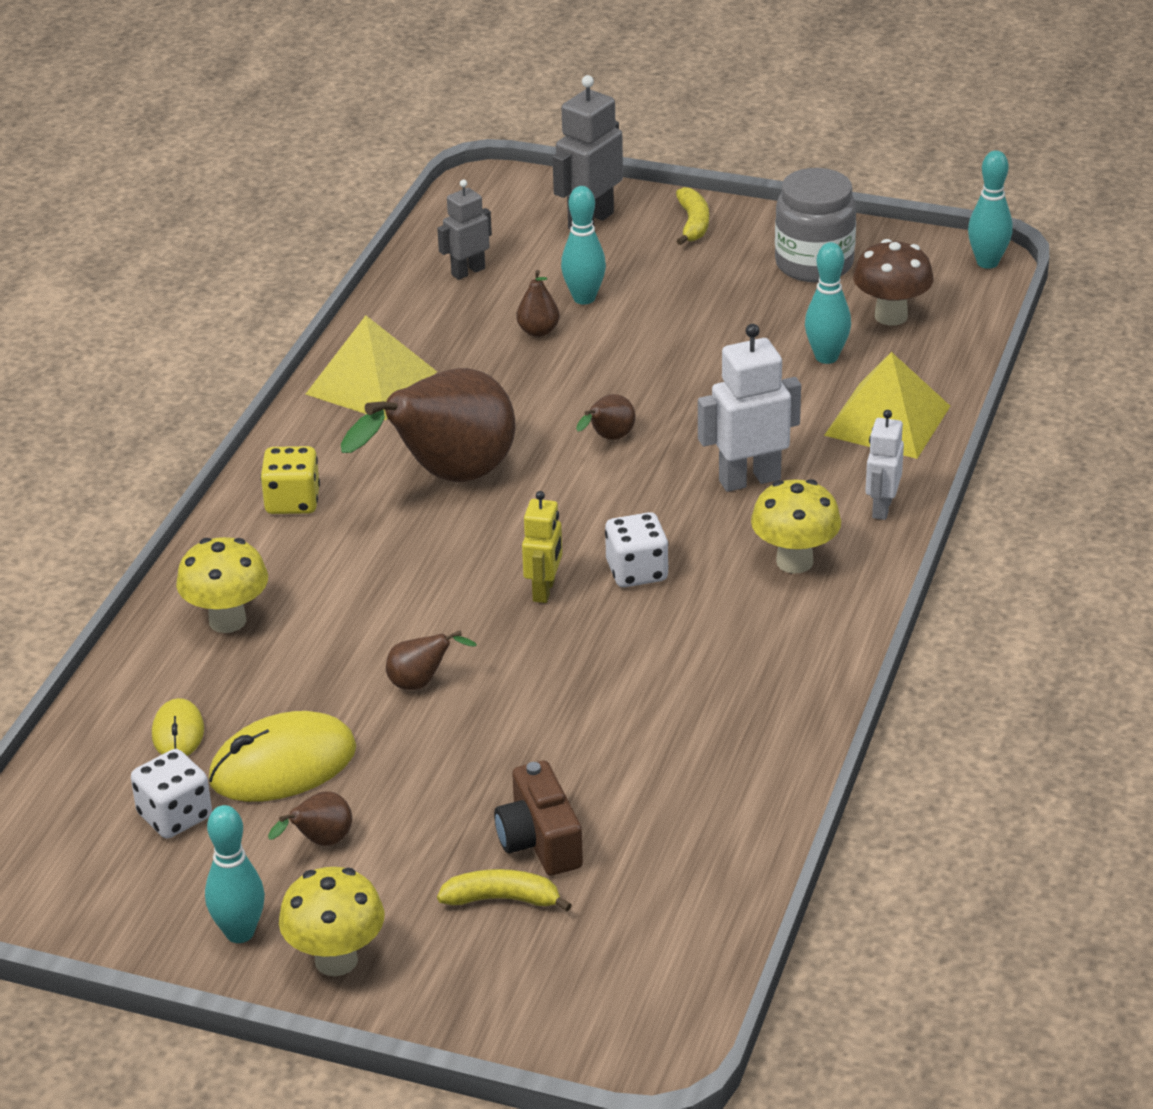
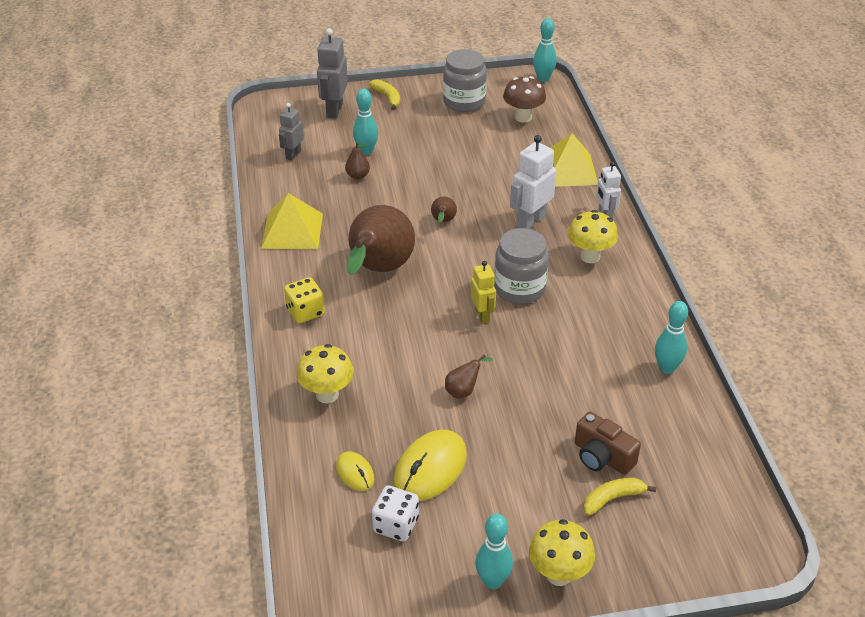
camera: 30 degrees left, 5 degrees up
(320, 842) = (490, 506): brown pear -> none
(637, 572) = (519, 288): white dice -> grey jar
(826, 357) = (511, 147): turquoise bowling pin -> turquoise bowling pin (666, 368)

